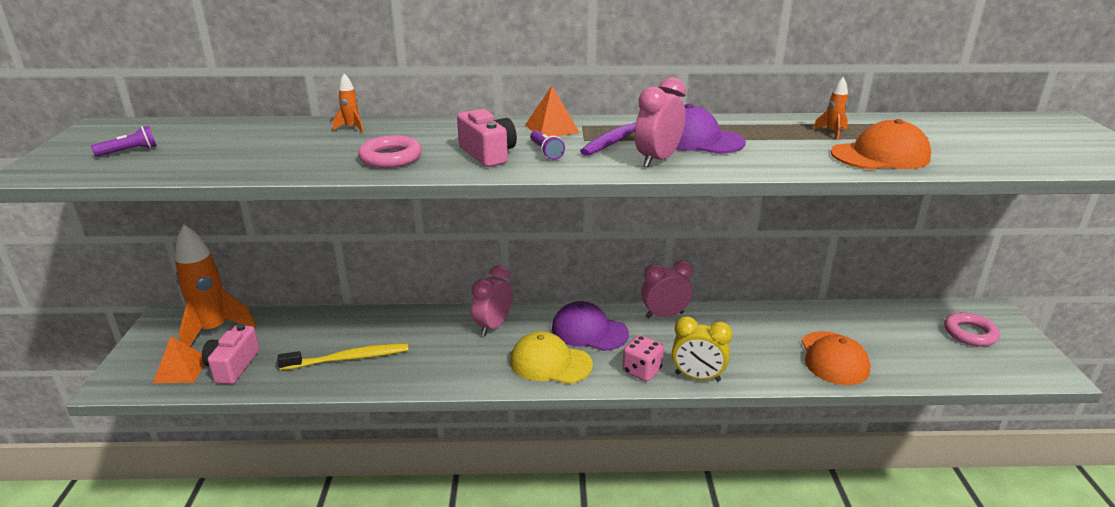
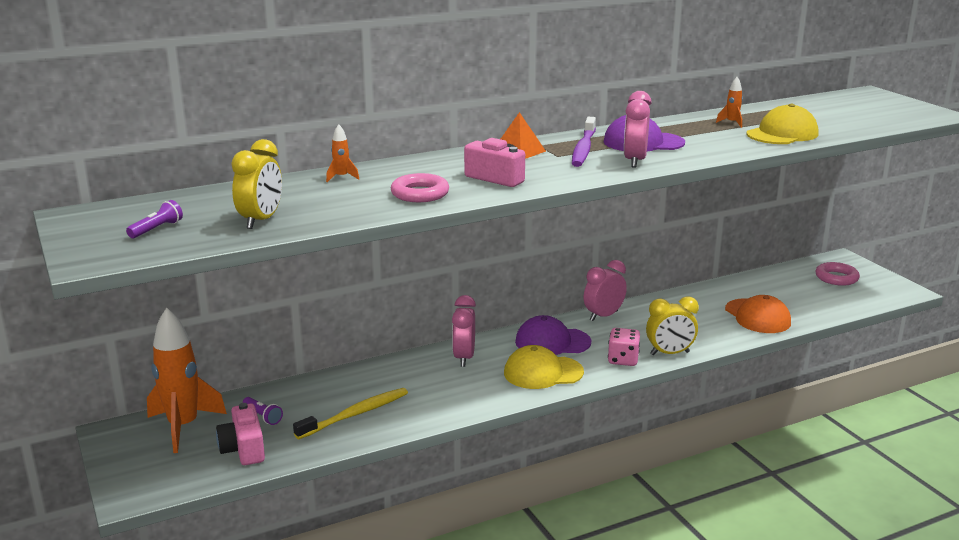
camera: 25 degrees left, 5 degrees down
(181, 370) = (191, 465): orange pyramid -> none
(217, 159) = (261, 221): none -> yellow clock
(545, 152) = (541, 169): purple flashlight -> purple flashlight (262, 416)
(880, 155) = (782, 134): orange cap -> yellow cap

